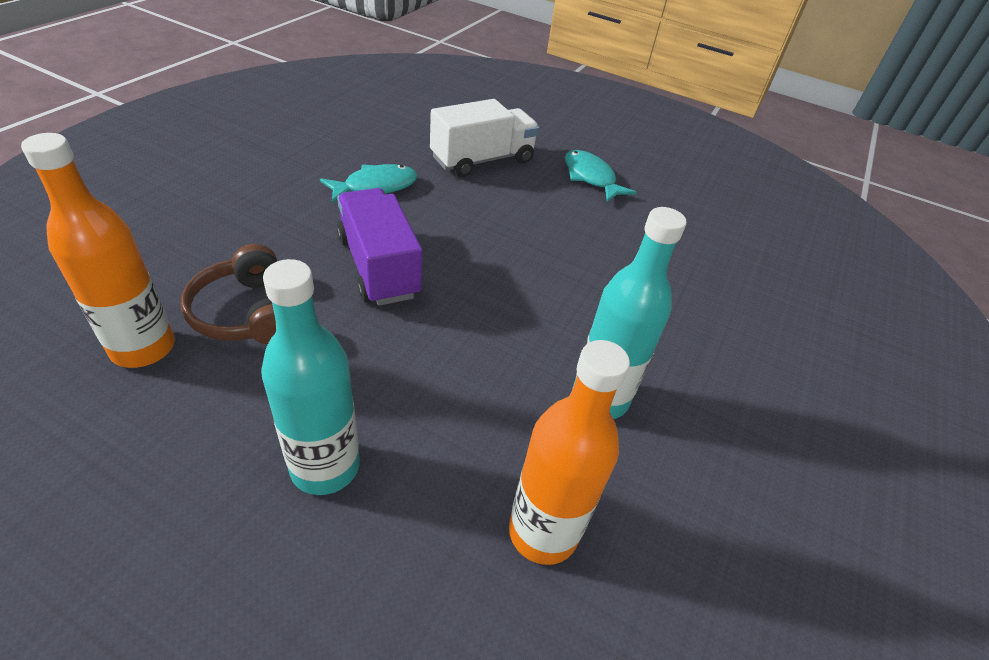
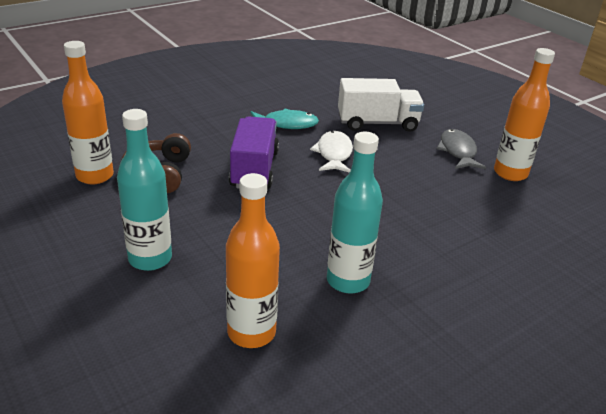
camera: 30 degrees right, 10 degrees down
(461, 216) = (334, 154): none -> white fish
(591, 178) = (458, 151): turquoise fish -> grey fish
(658, 192) = (510, 173): none -> orange bottle

